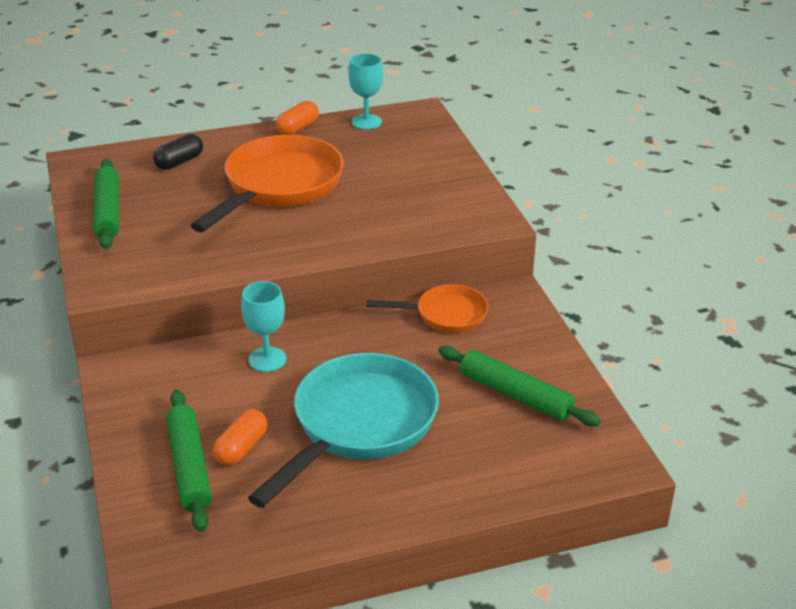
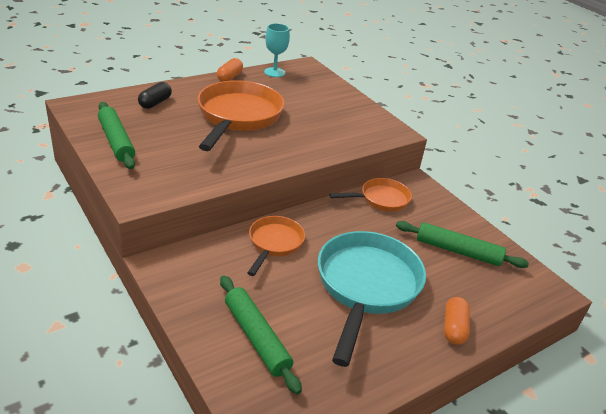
camera: 20 degrees left, 0 degrees up
(241, 448) = (289, 316): orange capsule -> orange capsule (454, 328)
(267, 359) = (274, 244): turquoise goblet -> orange pan

